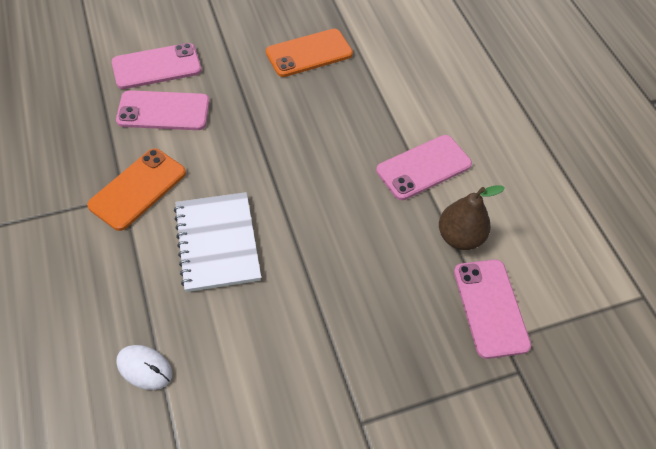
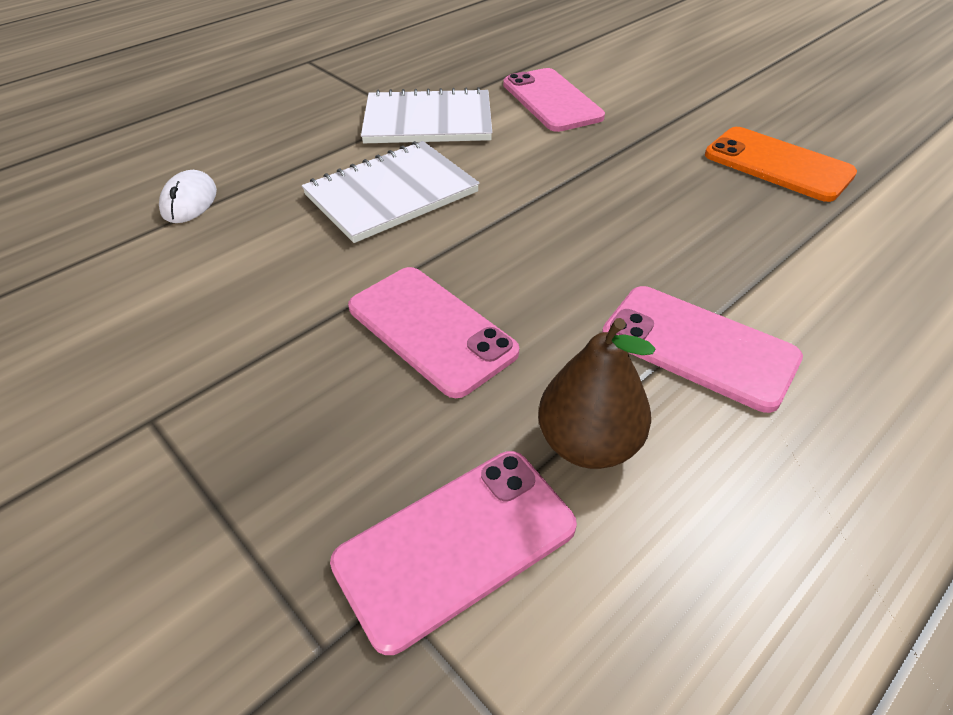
camera: 70 degrees right, 10 degrees down
(138, 189) = (428, 121): orange phone -> white notebook
(157, 66) = (610, 77): pink phone -> pink phone (431, 329)

